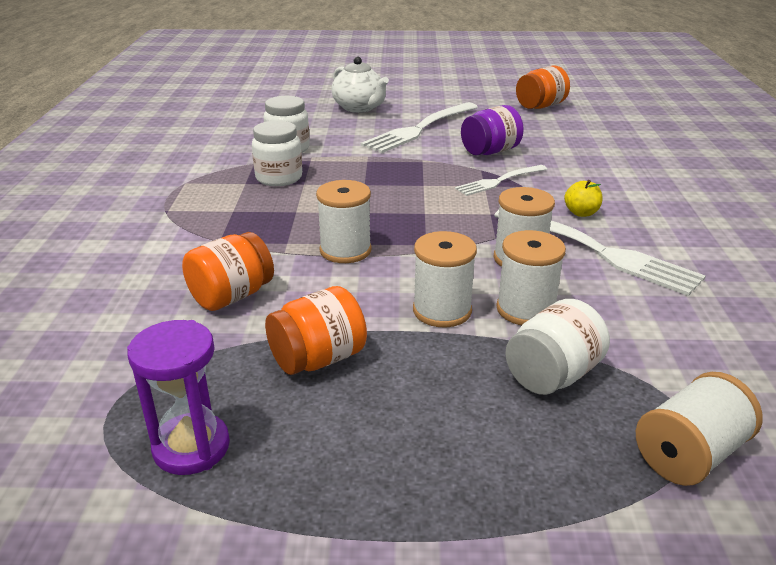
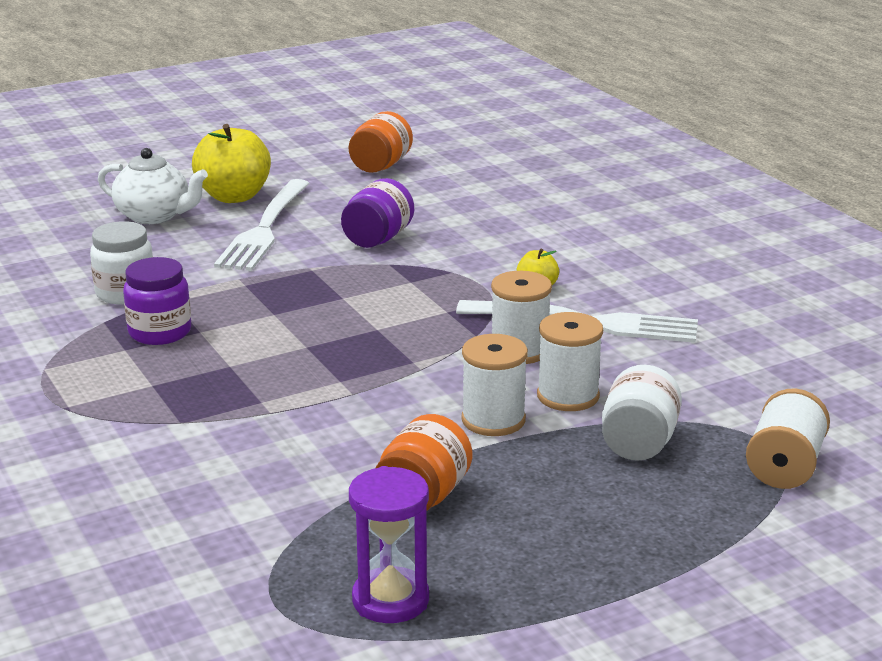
camera: 30 degrees left, 5 degrees down
(231, 296) = (267, 471): orange jar -> none
(279, 178) = (160, 332): white jar -> purple jar
(345, 250) = (335, 391): white spool -> none
(421, 106) = (234, 196): none -> yellow apple
(499, 181) = (421, 272): white fork -> none

